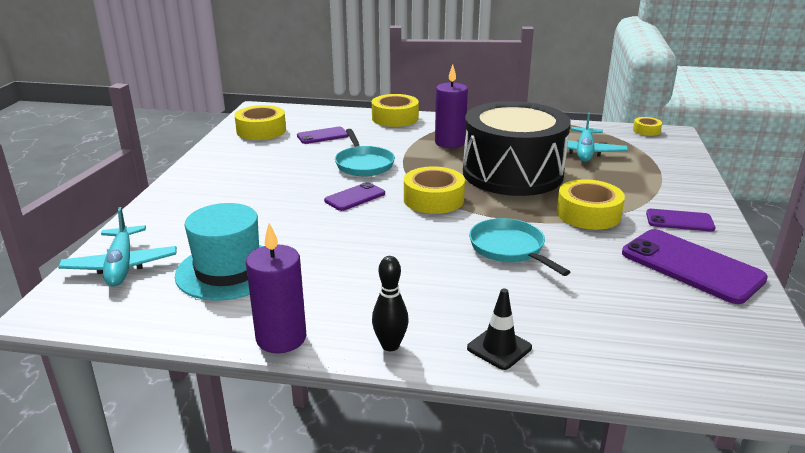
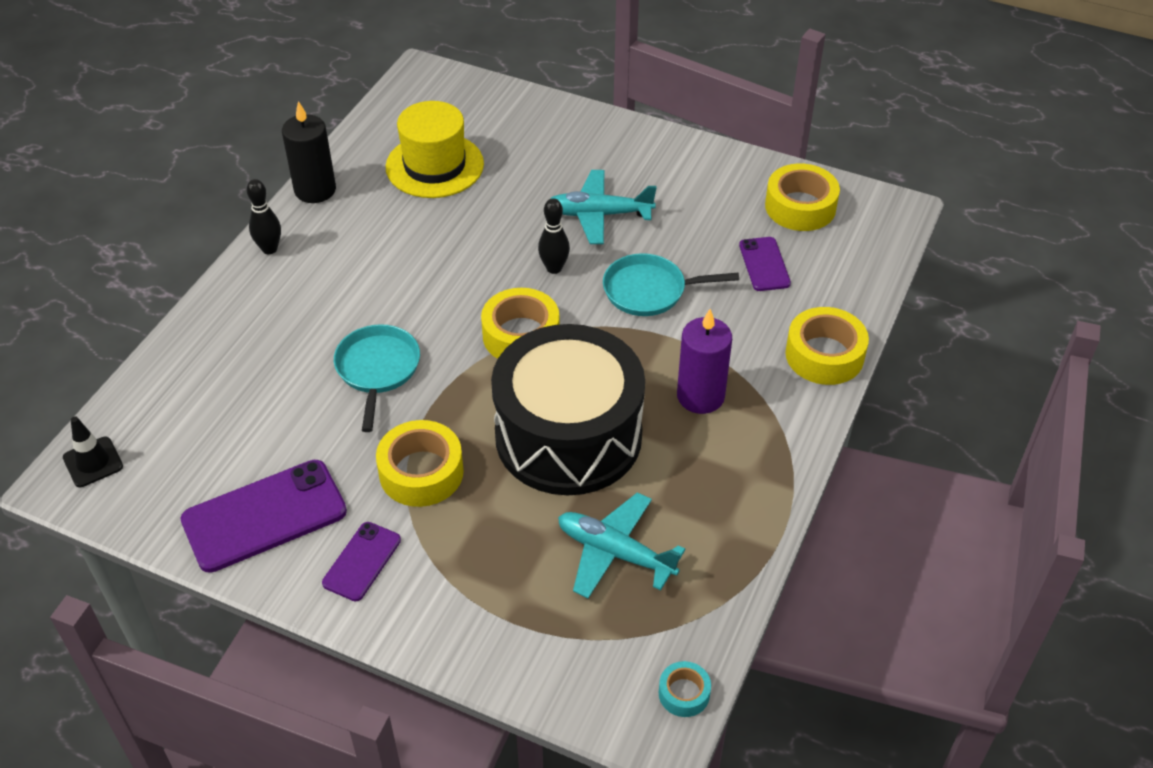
camera: 105 degrees right, 20 degrees up
(121, 266) = (475, 104): turquoise plane -> turquoise plane (599, 214)
(228, 271) = (434, 165): turquoise hat -> yellow hat
(281, 338) = (315, 190): purple candle -> black candle
(355, 197) = (554, 268): purple phone -> black bowling pin
(499, 348) = (227, 313): black traffic cone -> black traffic cone (93, 462)
(509, 248) = (377, 370): turquoise pan -> turquoise pan turned 75 degrees counterclockwise
(646, 130) = (684, 693): yellow tape -> turquoise tape

